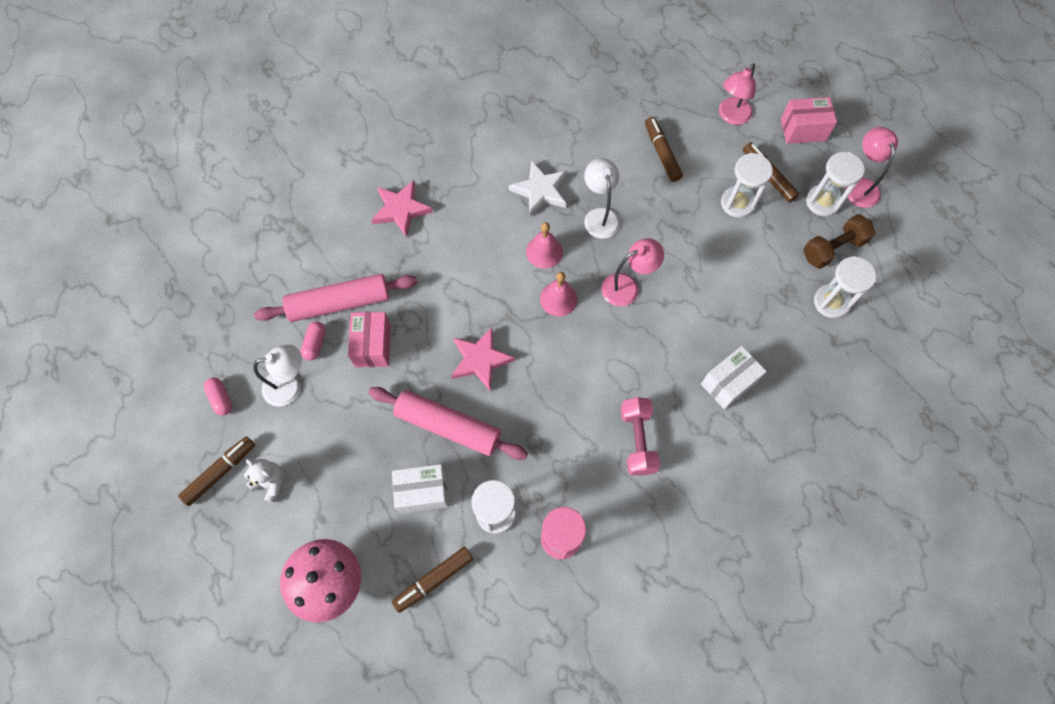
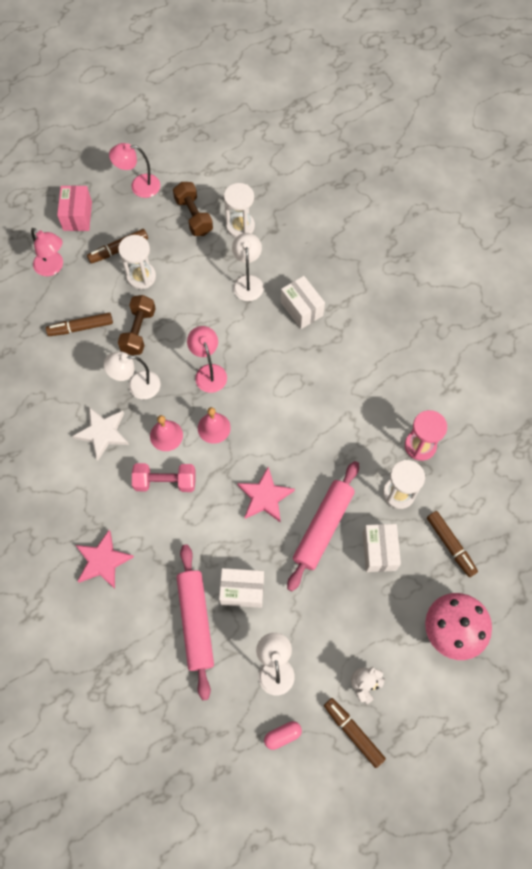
camera: 85 degrees left, 0 degrees up
(315, 344) = (235, 644): pink capsule -> none
(373, 345) = (242, 591): pink box -> white box
(637, 440) = (344, 381): pink dumbbell -> pink dumbbell (165, 481)
(667, 209) = (138, 331): none -> brown dumbbell
(754, 318) = (248, 282): none -> white lamp
(822, 202) = (150, 215): white hourglass -> none

